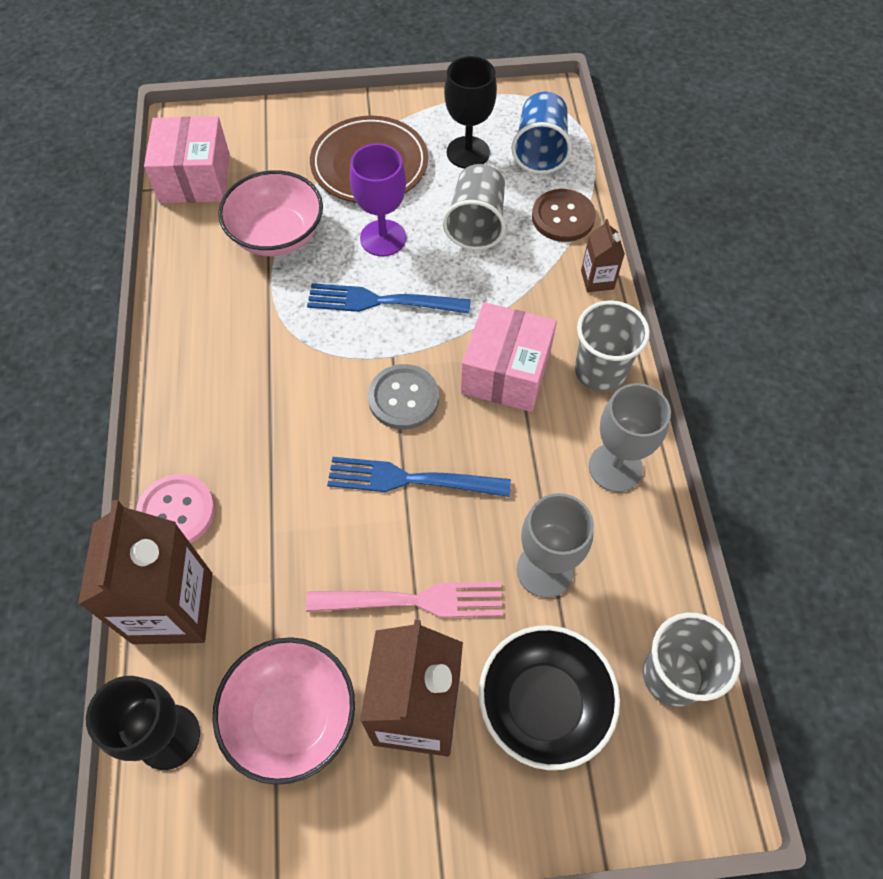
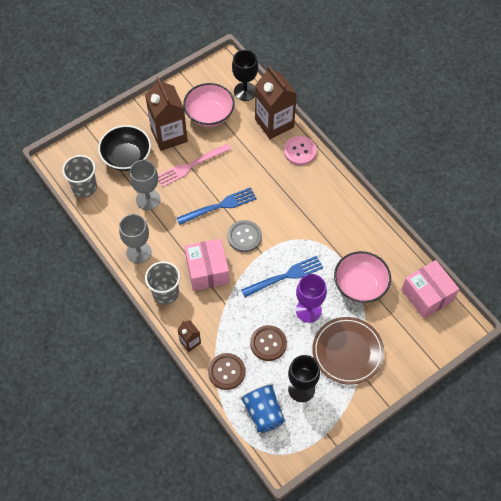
camera: 150 degrees right, 0 degrees up
(476, 224) = (268, 343): grey cup -> brown button

